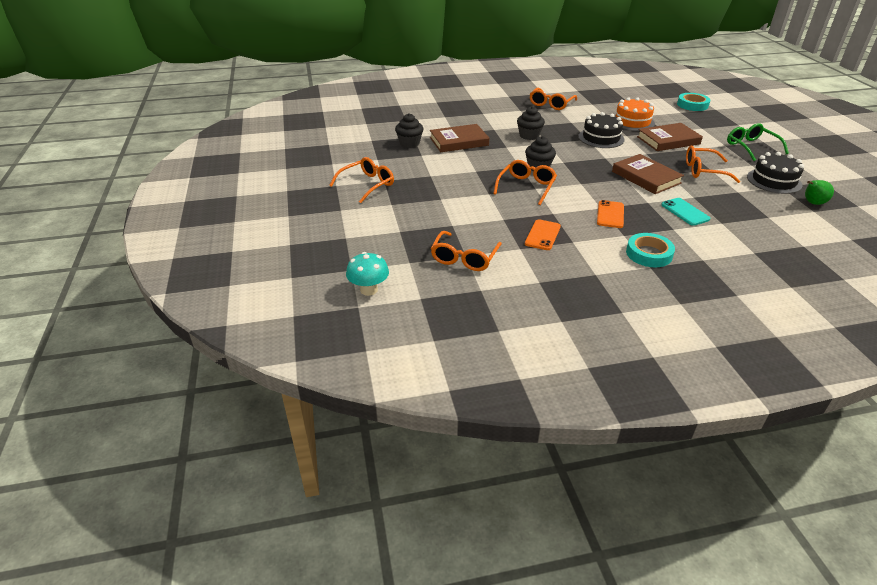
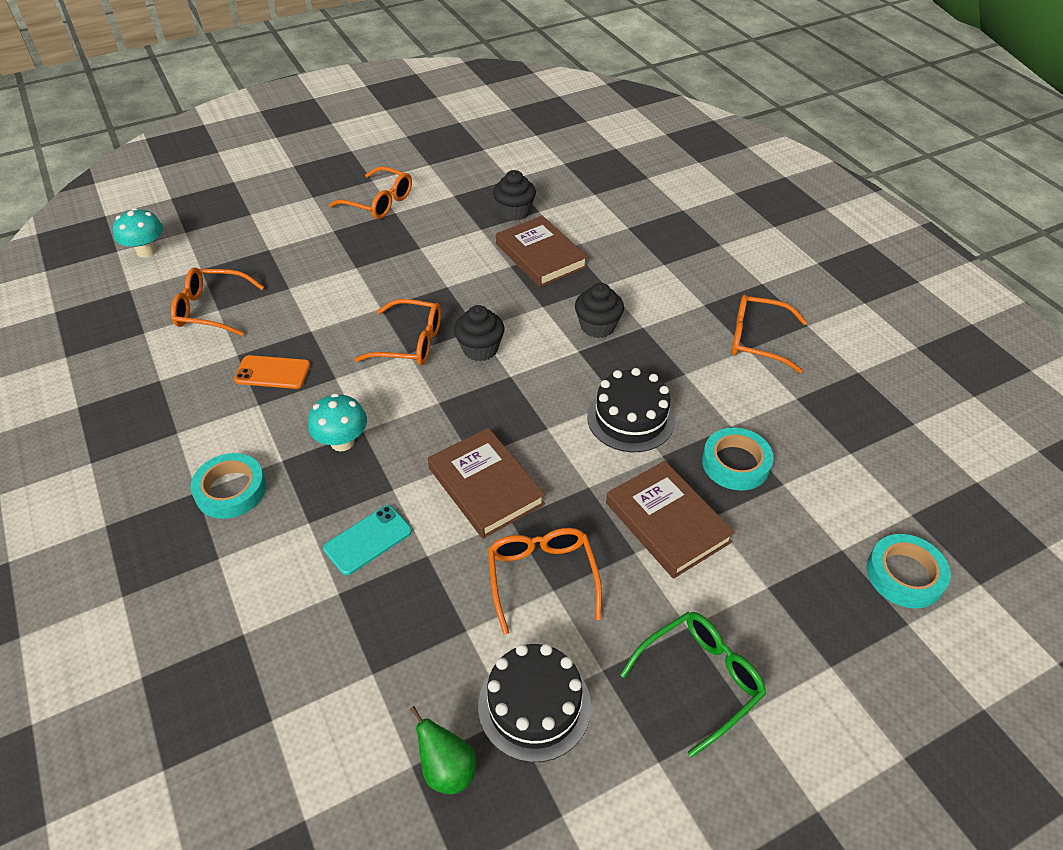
camera: 75 degrees right, 10 degrees up
(610, 214) = (342, 442): orange phone -> turquoise mushroom
(632, 122) = (735, 463): orange cake -> turquoise tape
(646, 177) = (485, 486): brown book -> brown book turned 75 degrees counterclockwise

